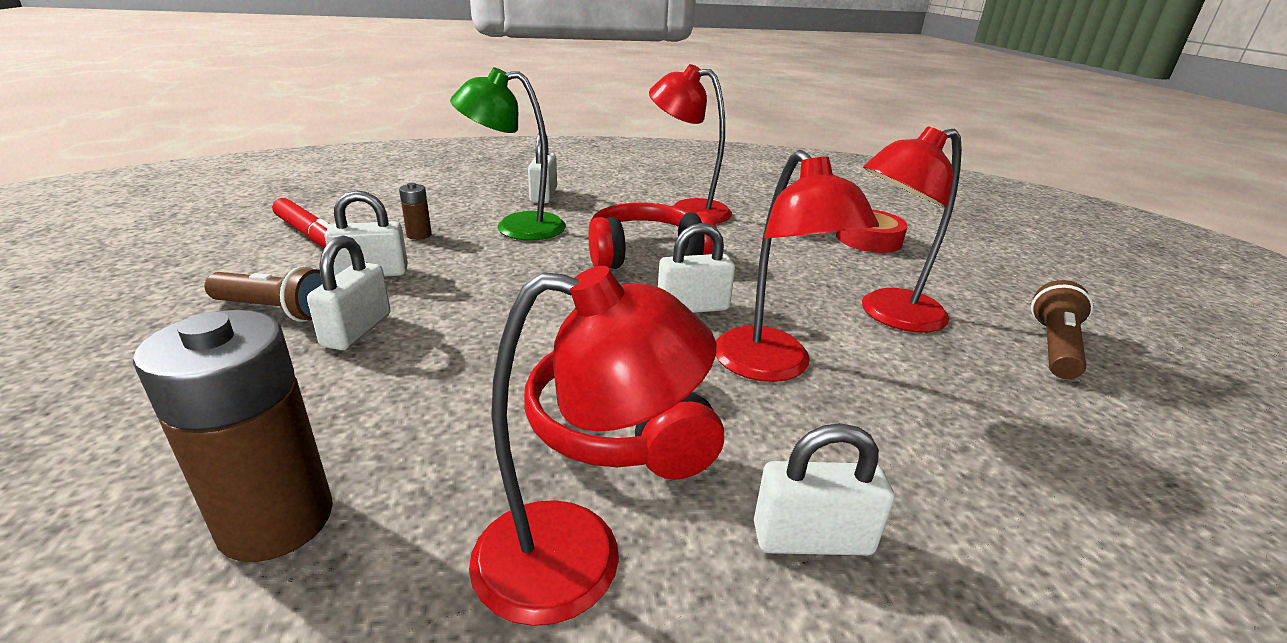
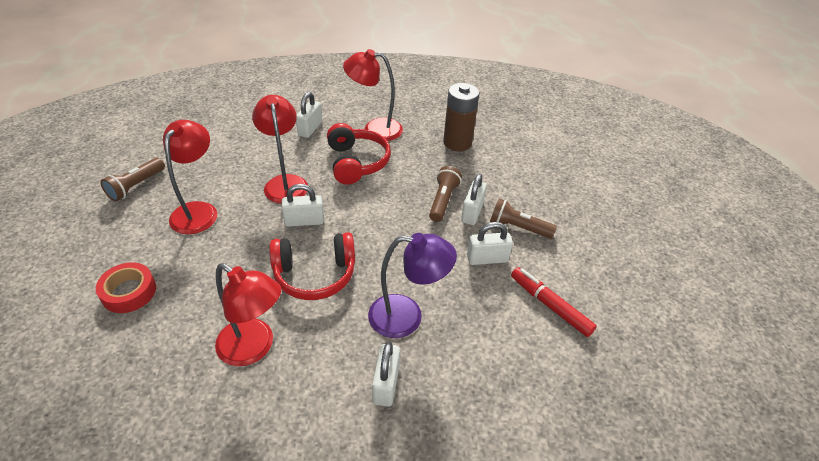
camera: 175 degrees left, 15 degrees up
(411, 348) = (443, 200): none -> brown flashlight
(419, 235) = (476, 305): brown battery -> none
(516, 227) = (407, 317): green lamp -> purple lamp
(812, 539) = (310, 129): white padlock -> white padlock turned 75 degrees counterclockwise
(889, 315) = (198, 211): red lamp -> red lamp turned 60 degrees counterclockwise

